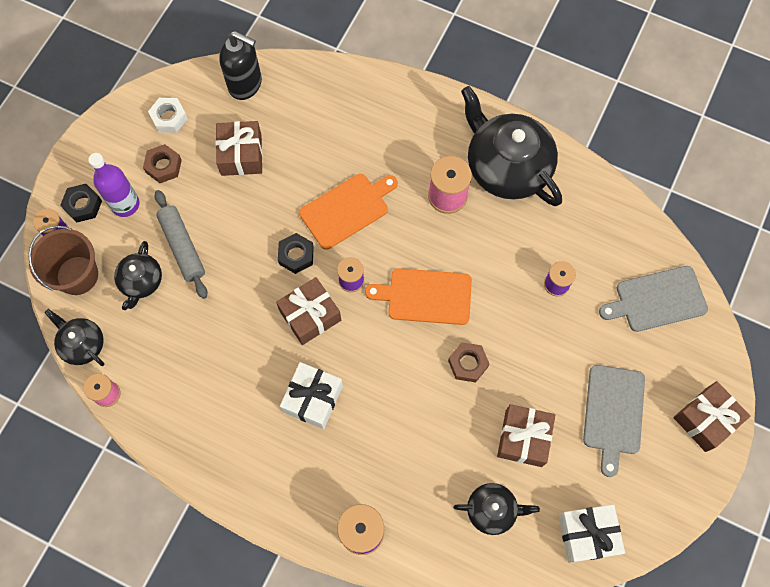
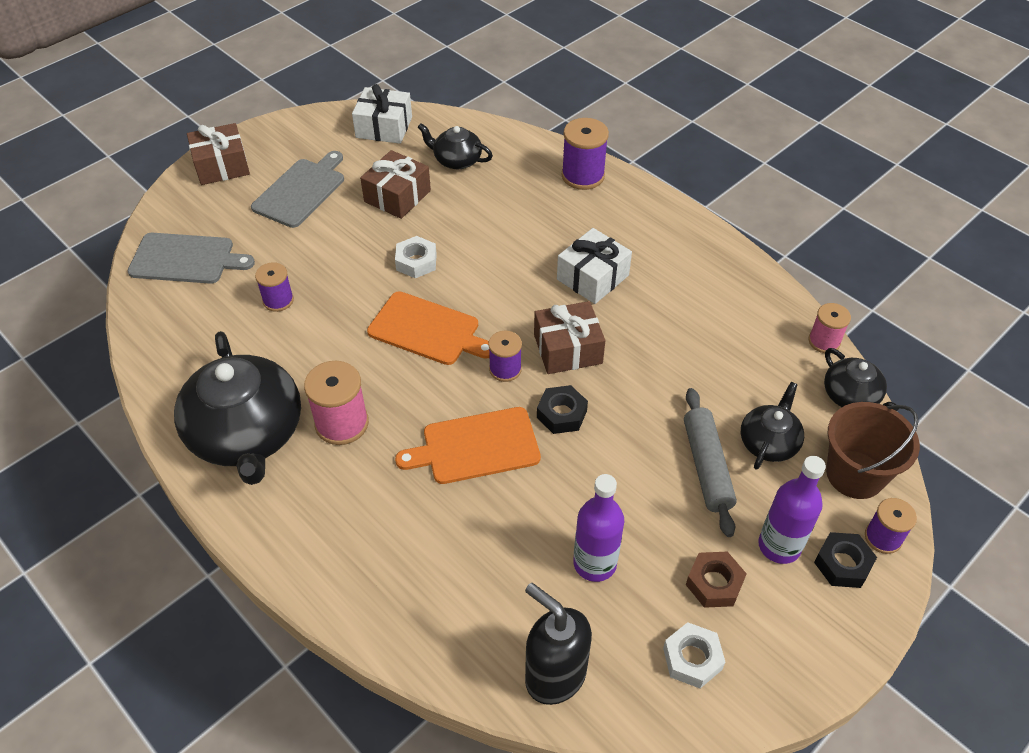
camera: 160 degrees left, 20 degrees down
(241, 155) = (594, 563): brown gift -> purple bottle
(468, 364) = (416, 262): brown nut -> white nut

